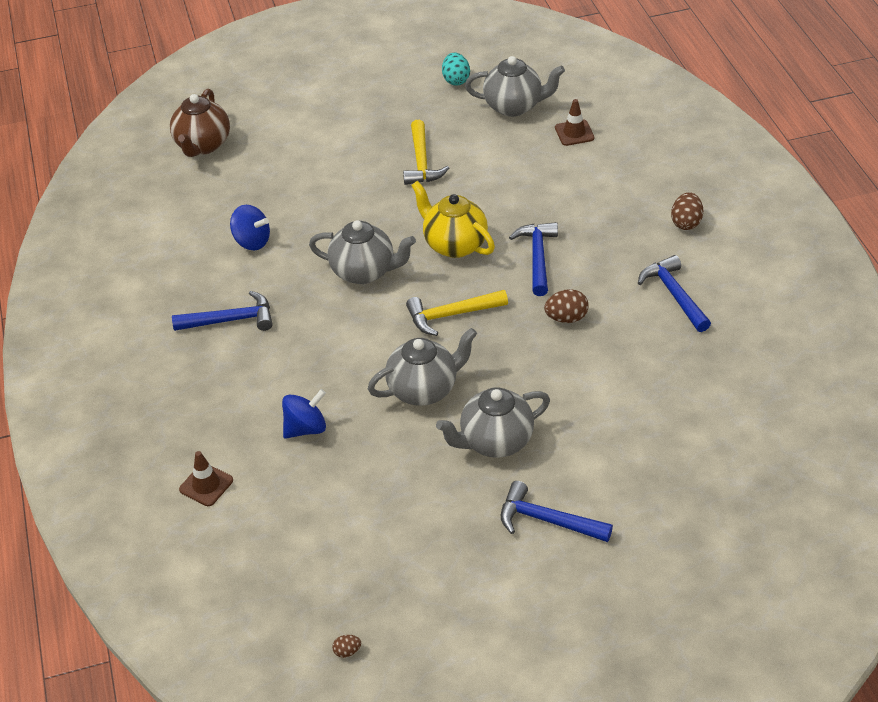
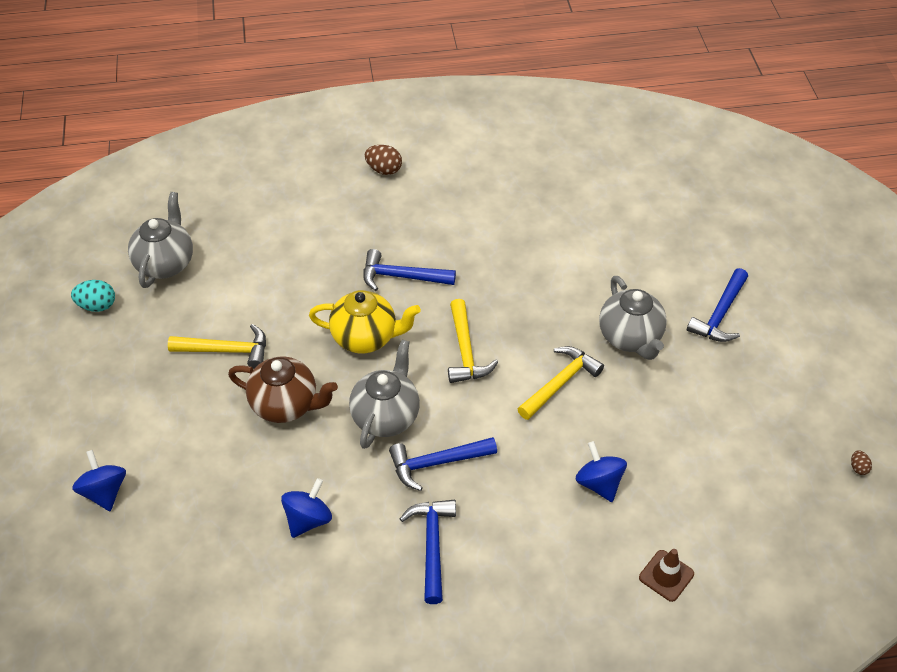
camera: 85 degrees left, 5 degrees up
(203, 145) = (109, 567): brown teapot -> brown teapot (286, 405)
(269, 127) = (104, 492): none -> blue spinning top
(424, 389) = (560, 383): grey teapot -> yellow hammer
(454, 244) = (365, 337): yellow teapot -> yellow teapot turned 135 degrees counterclockwise
(566, 318) = (487, 268): brown egg -> none
(574, 133) = (228, 224): brown traffic cone -> none
(674, 294) = (473, 193): blue hammer -> blue hammer (436, 463)

